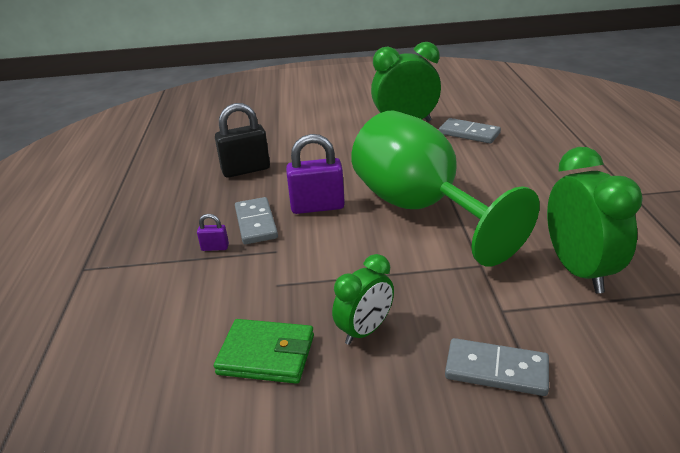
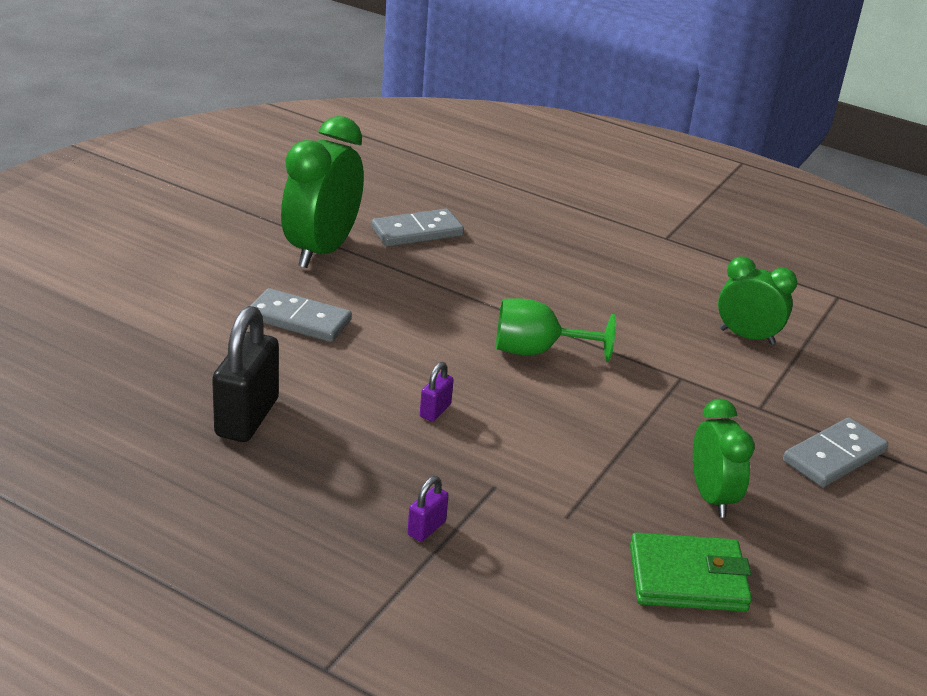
camera: 60 degrees left, 0 degrees up
(256, 223) = (410, 472): grey domino -> grey domino (299, 319)
(266, 355) = (687, 578): green wallet -> green wallet turned 45 degrees clockwise
(317, 207) = (435, 411): purple padlock -> purple padlock, size x0.47
(420, 209) = (537, 351): green goblet -> green goblet, size x0.45
(578, 270) = (747, 337): green clock -> green clock, size x0.61

